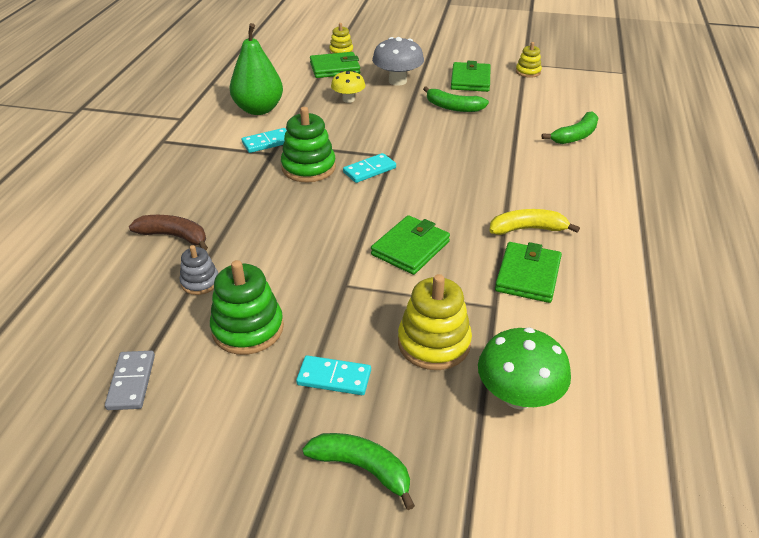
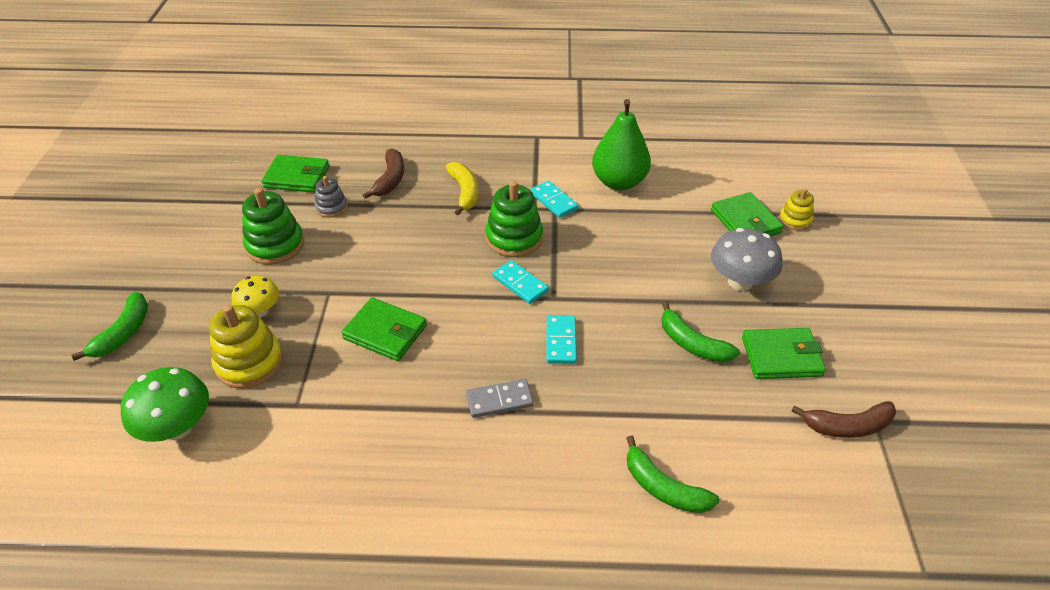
camera: 80 degrees right, 5 degrees up
(131, 382) = (225, 201): grey domino -> grey domino (499, 400)
(334, 377) = (216, 303): turquoise domino -> turquoise domino (561, 341)
(348, 99) = (670, 245): yellow mushroom -> yellow mushroom (260, 311)
(453, 107) = (692, 343): green banana -> green banana turned 60 degrees counterclockwise
(527, 229) = (428, 431): yellow banana -> yellow banana (464, 192)
(528, 72) = (847, 426): yellow stacking toy -> brown banana
(528, 275) = (345, 432): green wallet -> green wallet (297, 177)

